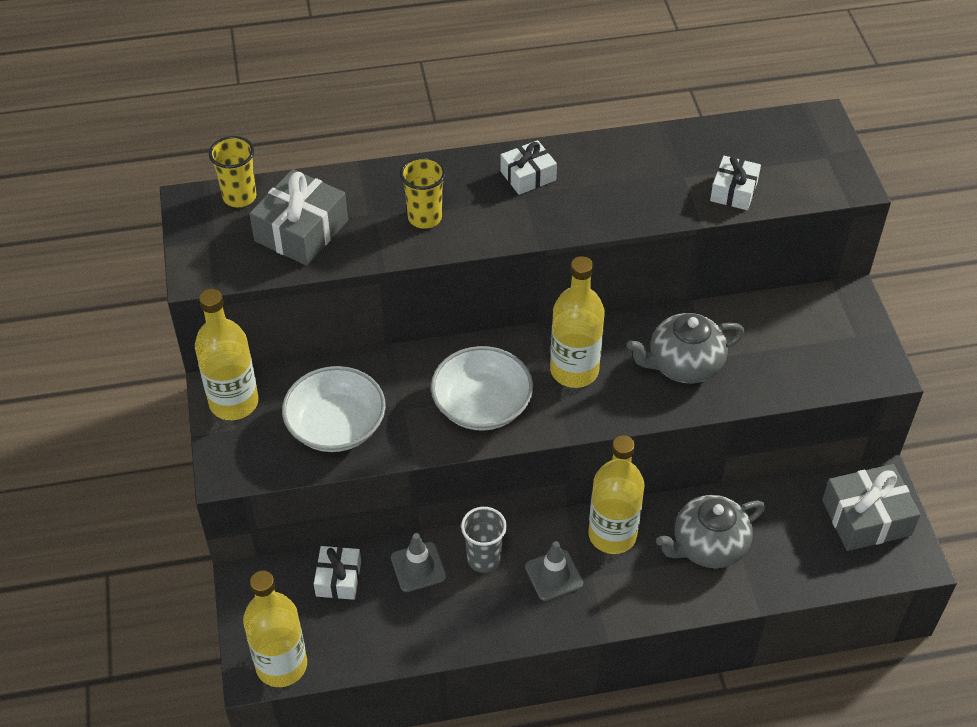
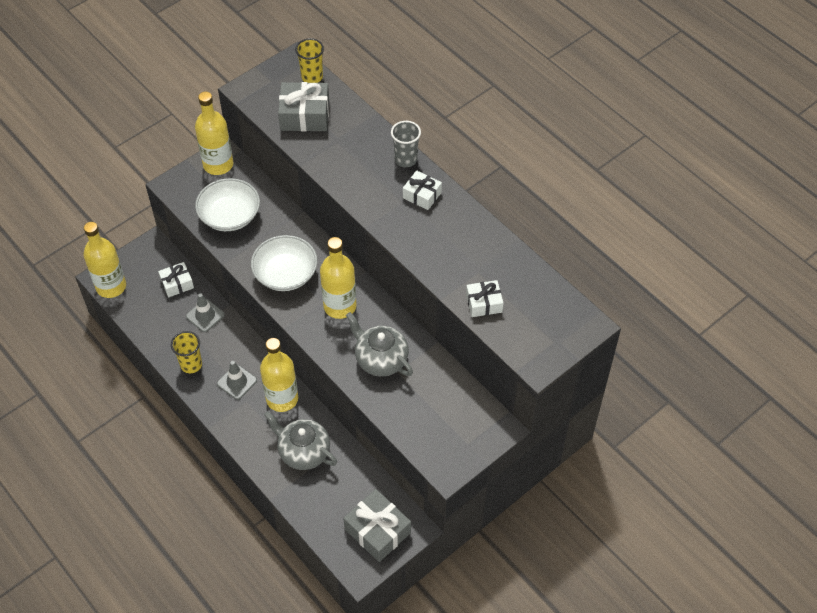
camera: 60 degrees right, 5 degrees up
(425, 218) = (352, 164): yellow cup -> yellow cup (191, 364)
(484, 559) = (228, 343): grey cup -> grey cup (406, 159)

